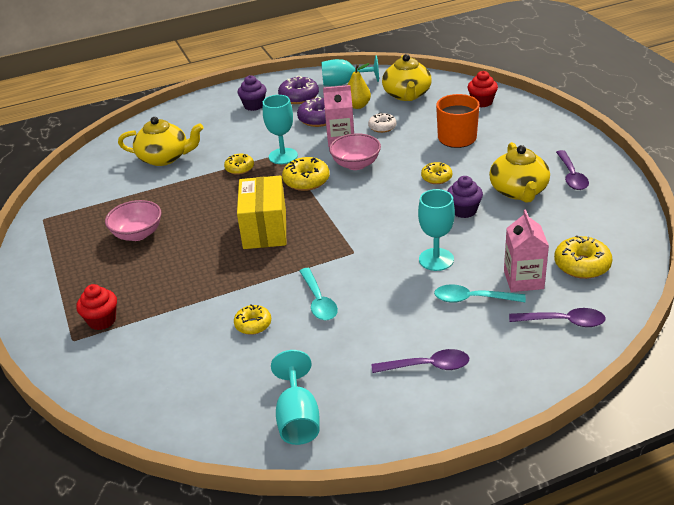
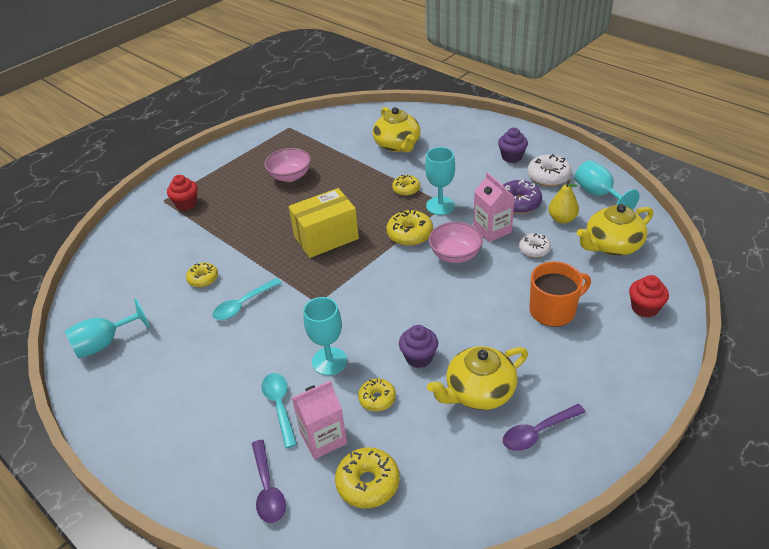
camera: 65 degrees right, 5 degrees up
(299, 97) = (548, 176): purple donut -> white donut
(427, 366) = (179, 402): purple spoon -> none
(436, 178) = (466, 319): yellow donut -> yellow donut (377, 399)

